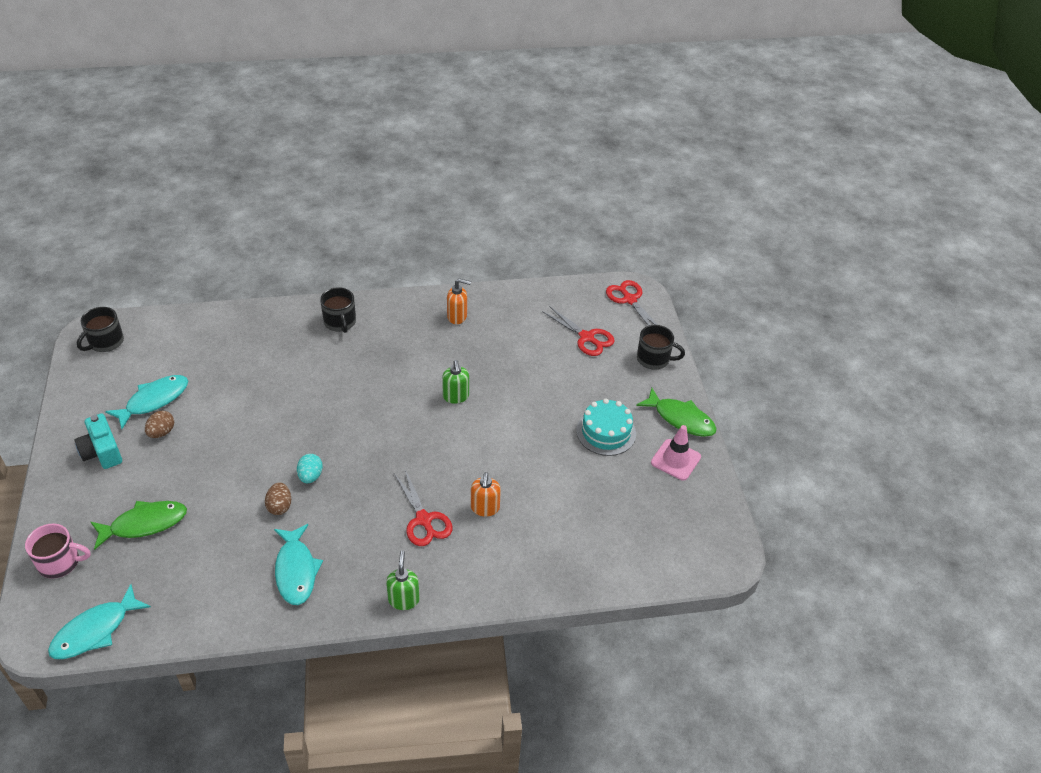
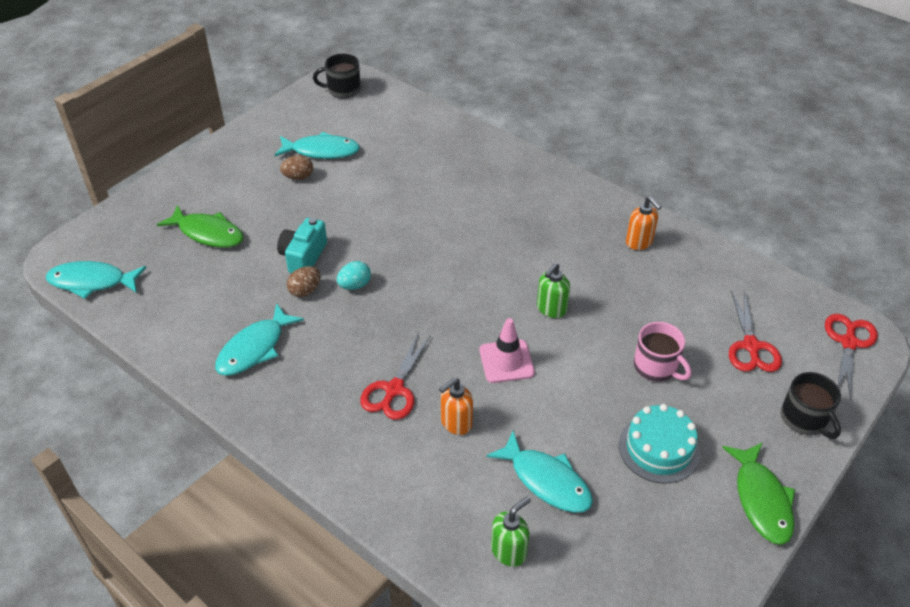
camera: 50 degrees right, 0 degrees up
(60, 562) = (132, 220): pink mug -> pink mug (656, 367)
(102, 452) = (247, 164): turquoise camera -> turquoise camera (303, 257)
(340, 322) = (529, 181): black mug -> none
(404, 599) = (297, 440): green soap dispenser -> green soap dispenser (509, 551)
(572, 498) = (546, 480): none -> turquoise fish
(675, 460) = (703, 535): pink traffic cone -> pink traffic cone (506, 361)

